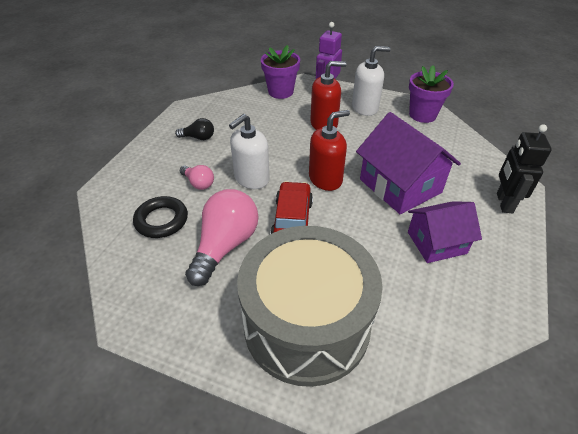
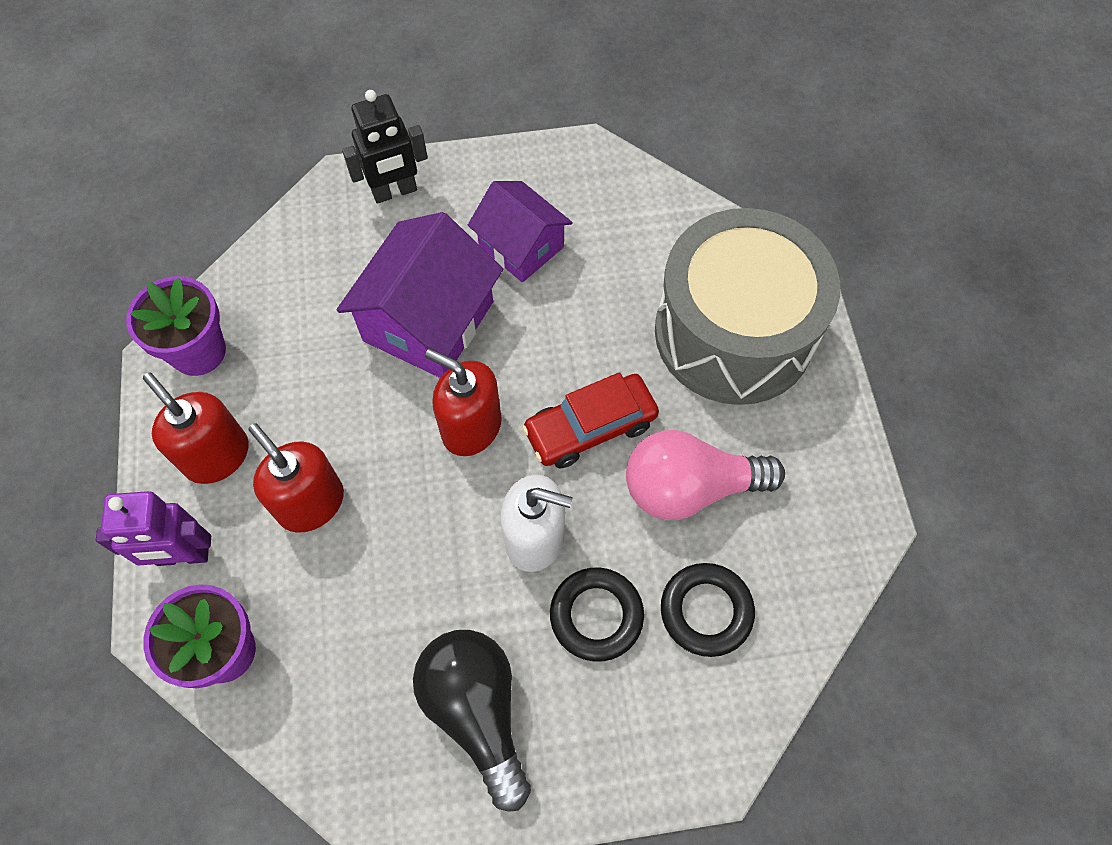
camera: 120 degrees left, 20 degrees up
(198, 137) = (477, 711): black light bulb -> black light bulb, size x1.98
(198, 183) = (596, 615): pink light bulb -> black ring
(365, 108) = (216, 455): white soap dispenser -> red soap dispenser

